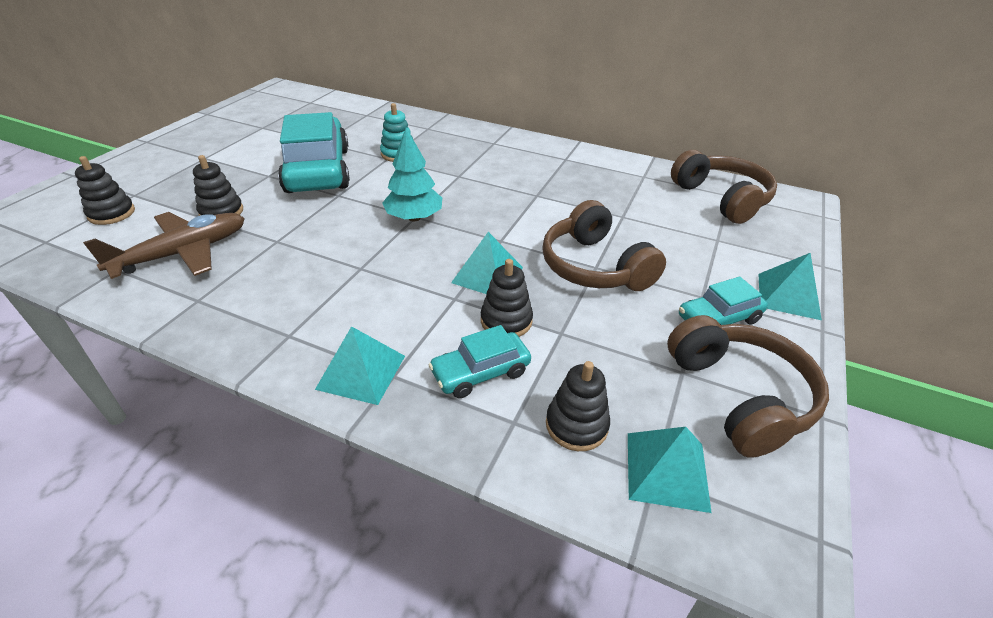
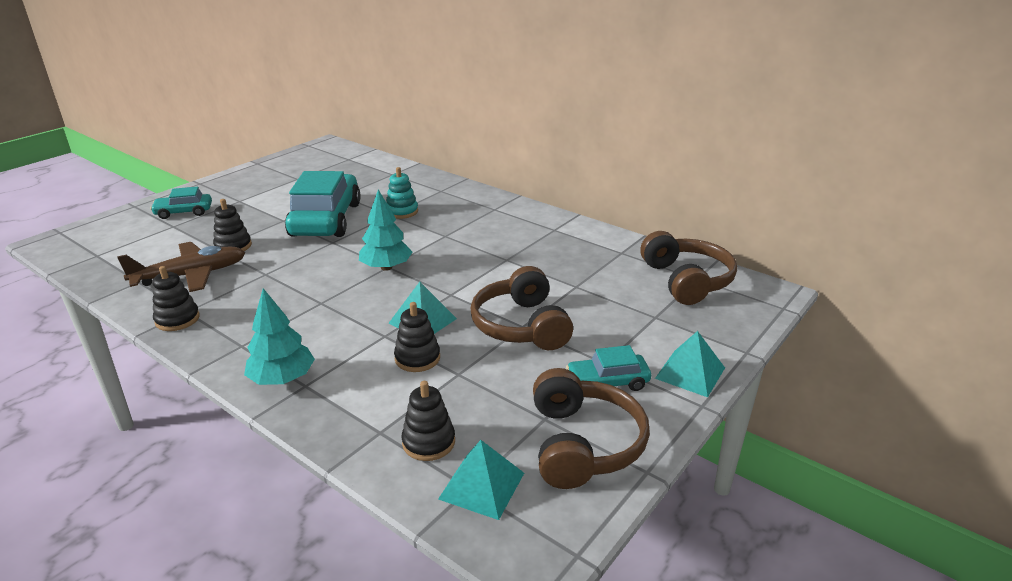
camera: 15 degrees right, 10 degrees down
(111, 213) = (151, 239): black stacking toy -> black stacking toy (177, 319)
(361, 372) = (282, 379): turquoise pyramid -> turquoise tree
(480, 372) = (374, 393): turquoise car -> turquoise car (184, 212)

